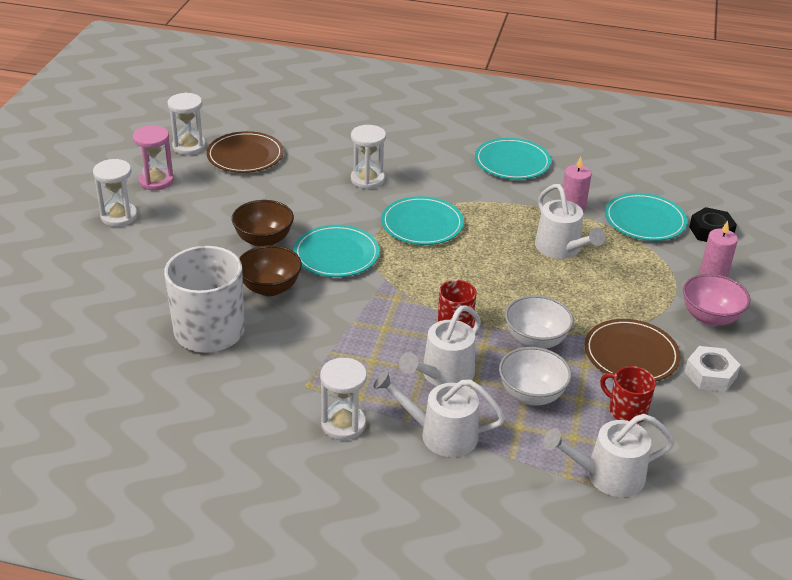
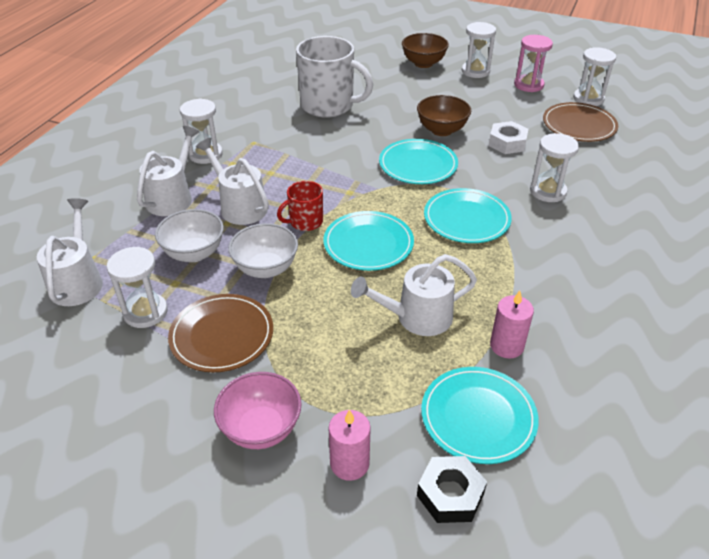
camera: 100 degrees right, 5 degrees up
(270, 288) = (374, 131): brown bowl -> brown bowl (423, 63)
(512, 162) = (608, 307): turquoise plate -> turquoise plate (368, 244)
(626, 411) = (145, 312): red mug -> white hourglass
(710, 375) = (165, 396): white nut -> white nut (507, 143)

